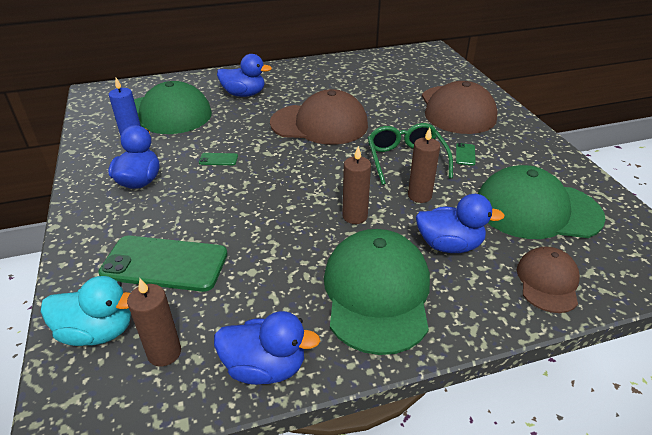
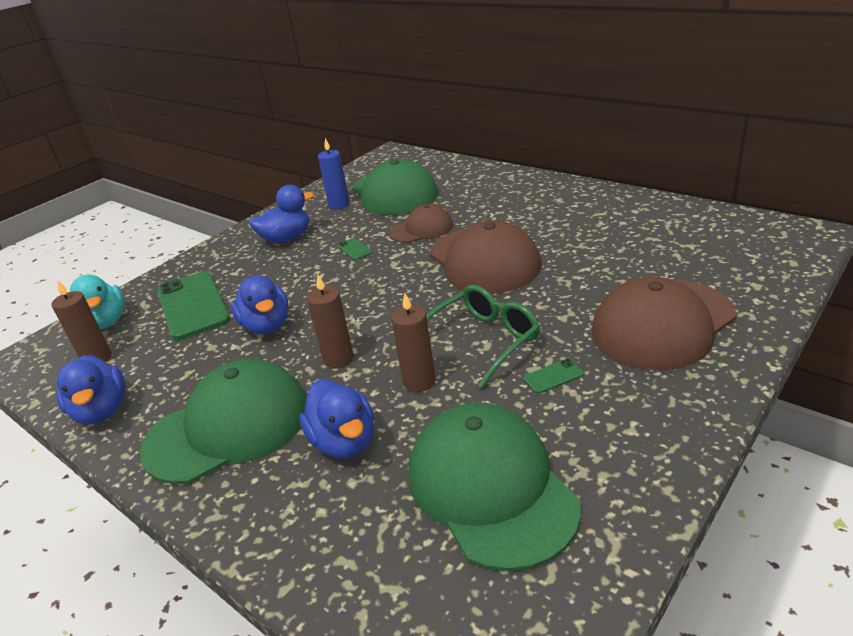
camera: 60 degrees right, 5 degrees down
(244, 94) = (482, 200): blue duck -> blue duck (266, 326)
(547, 282) = (338, 551): brown cap -> brown cap (421, 229)

